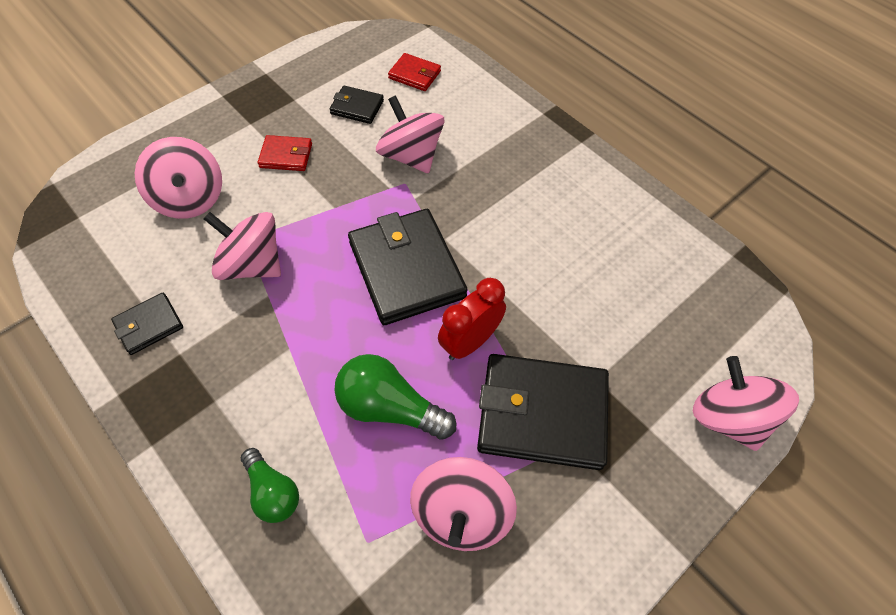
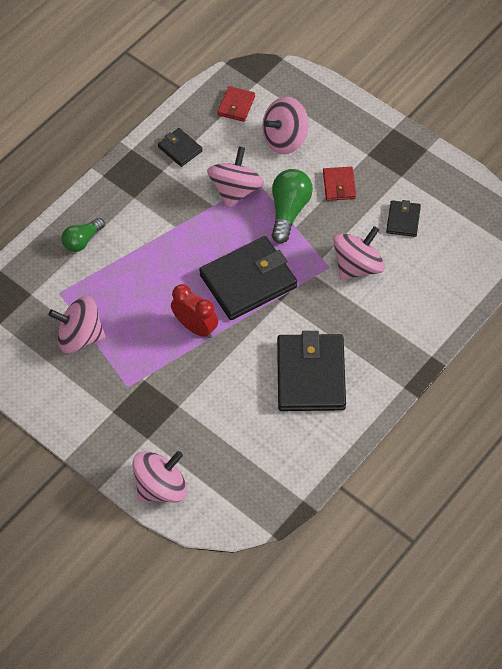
camera: 85 degrees right, 0 degrees up
(389, 408) = (142, 289): green light bulb -> green light bulb (289, 211)
(414, 75) = (453, 254): red wallet -> red wallet (236, 106)
(542, 414) = (149, 374): black wallet -> black wallet (311, 375)

